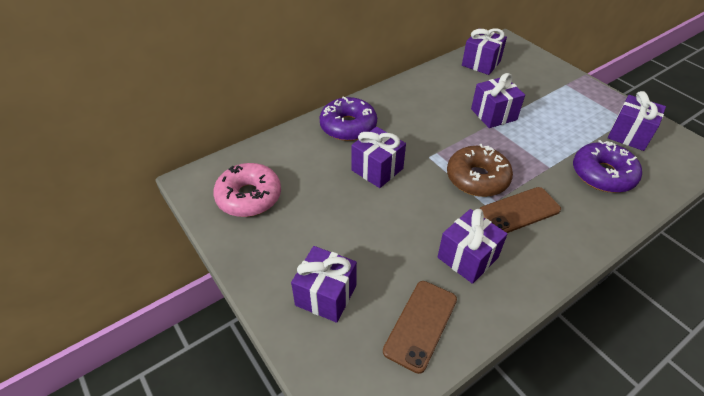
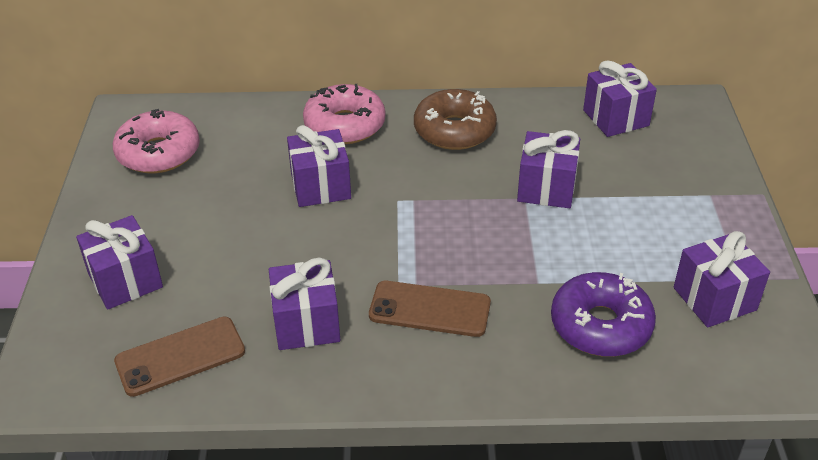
camera: 35 degrees right, 5 degrees down
(348, 126) = (345, 125): purple donut -> pink donut
(477, 178) = (426, 250): brown donut -> brown donut (454, 130)

